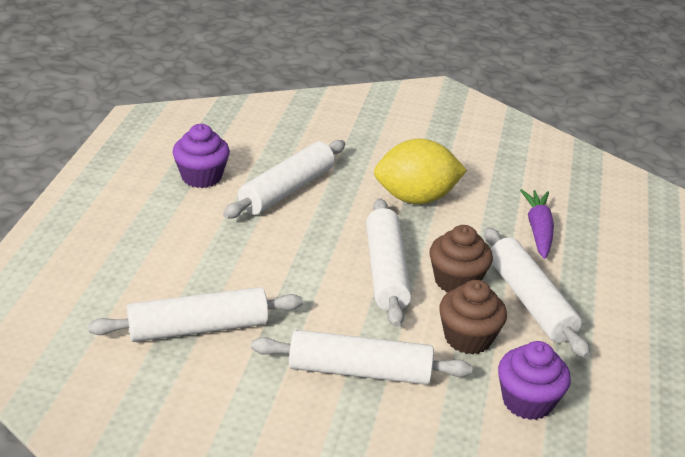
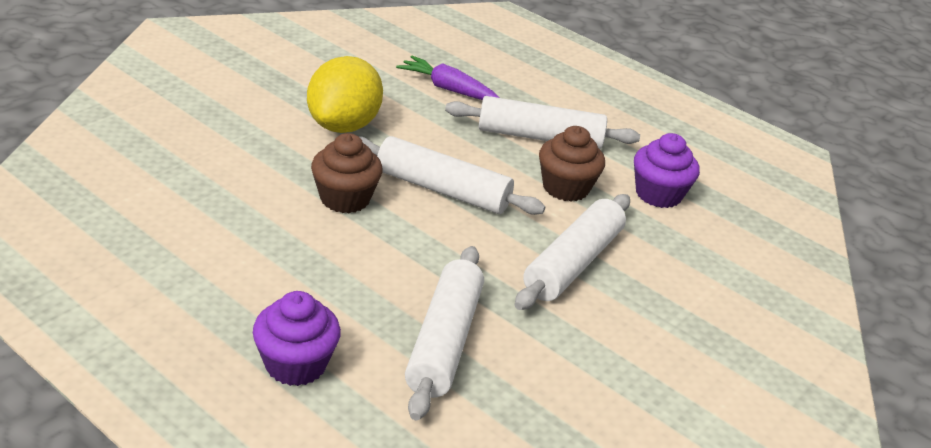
camera: 65 degrees left, 0 degrees up
(201, 177) = (166, 240): purple cupcake -> purple cupcake (296, 364)
(287, 190) = (253, 193): white rolling pin -> none
(456, 281) = (486, 159): brown cupcake -> brown cupcake (345, 198)

